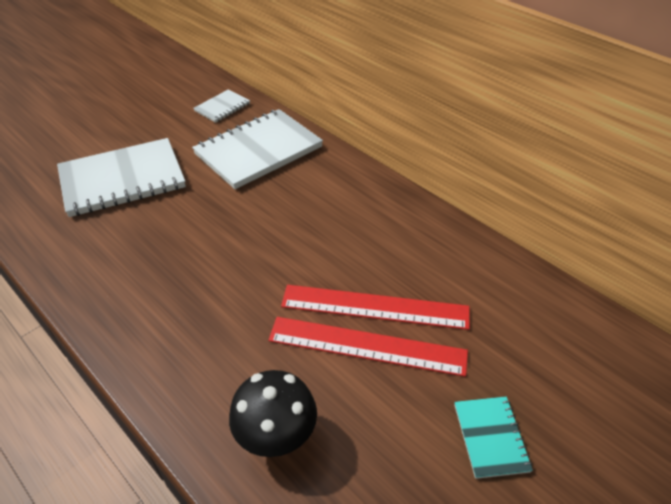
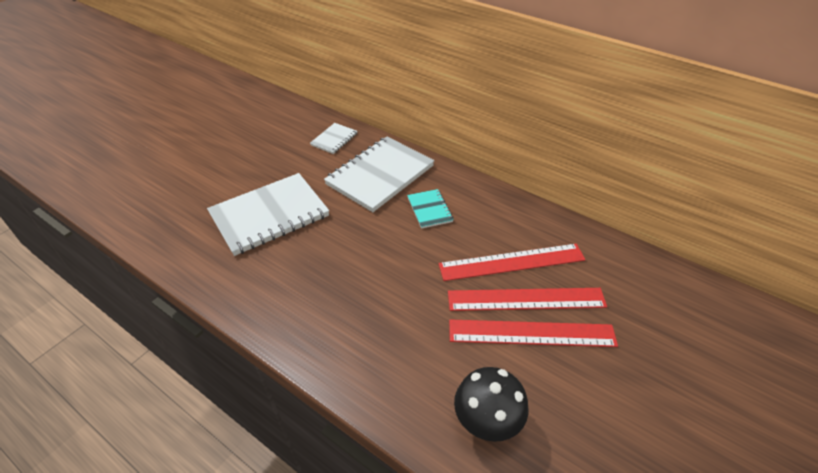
camera: 10 degrees left, 0 degrees up
(373, 263) = (512, 262): none -> red ruler
(491, 437) = (654, 393): turquoise notebook -> turquoise notebook (429, 210)

